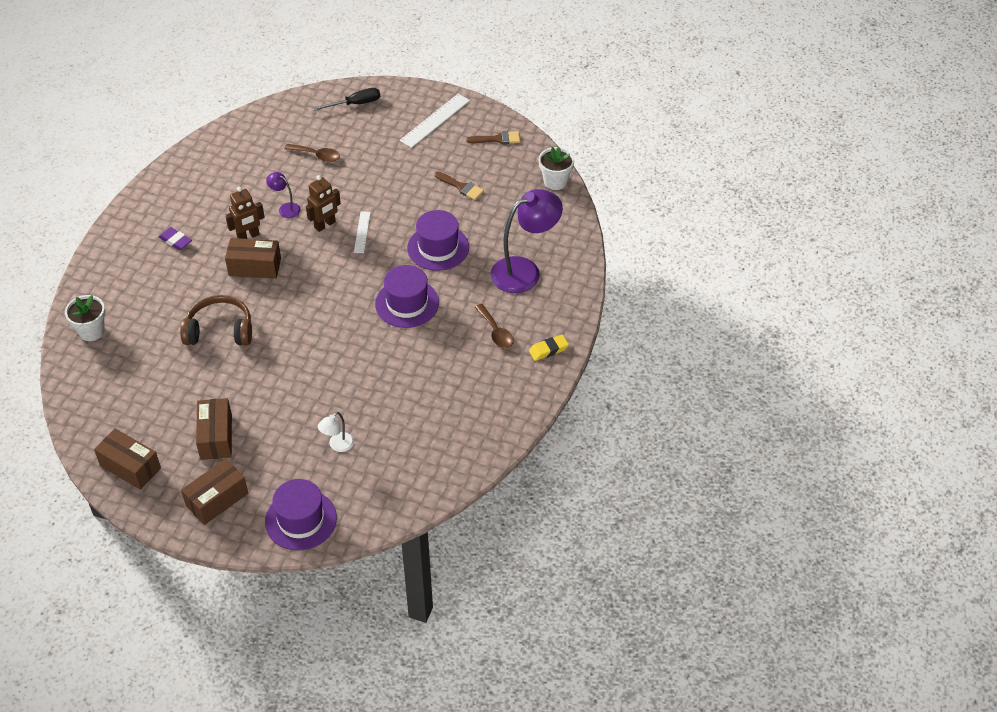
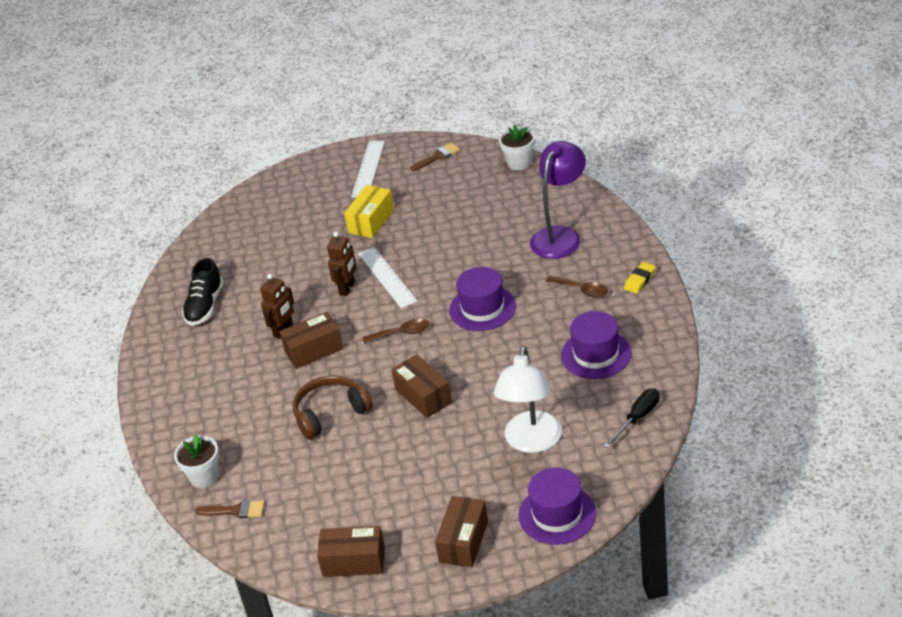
camera: 25 degrees left, 10 degrees down
(175, 241) = (216, 368): purple eraser -> none
(212, 180) = (205, 306): none -> black shoe
(216, 437) = (412, 495): brown box -> brown box (423, 396)
(285, 208) = (297, 294): purple lamp -> none
(317, 155) = (286, 242): brown spoon -> brown spoon (402, 333)
(337, 446) = (531, 442): white lamp -> white lamp, size x2.19
(355, 104) = (282, 189): black screwdriver -> black screwdriver (638, 418)
(362, 232) = (387, 277): white ruler -> white ruler, size x1.69
(395, 172) = (371, 221): none -> yellow box
(438, 248) = (467, 256): purple hat -> purple hat (596, 354)
(461, 187) = (442, 204): brown brush -> brown brush (235, 510)

